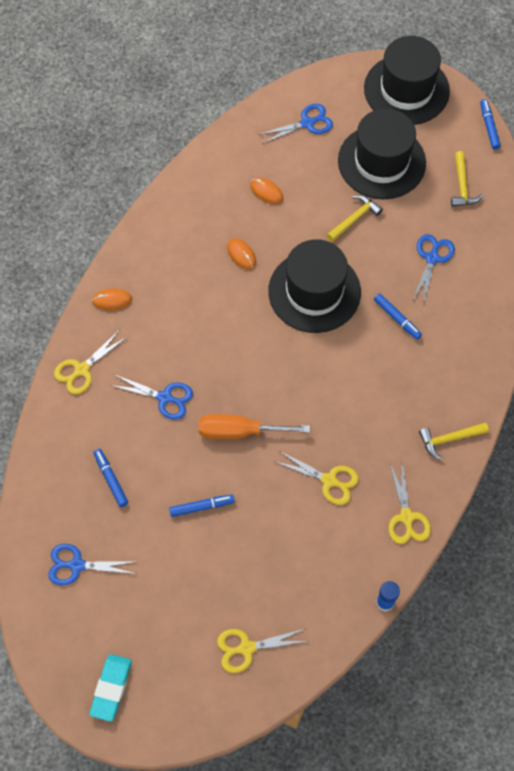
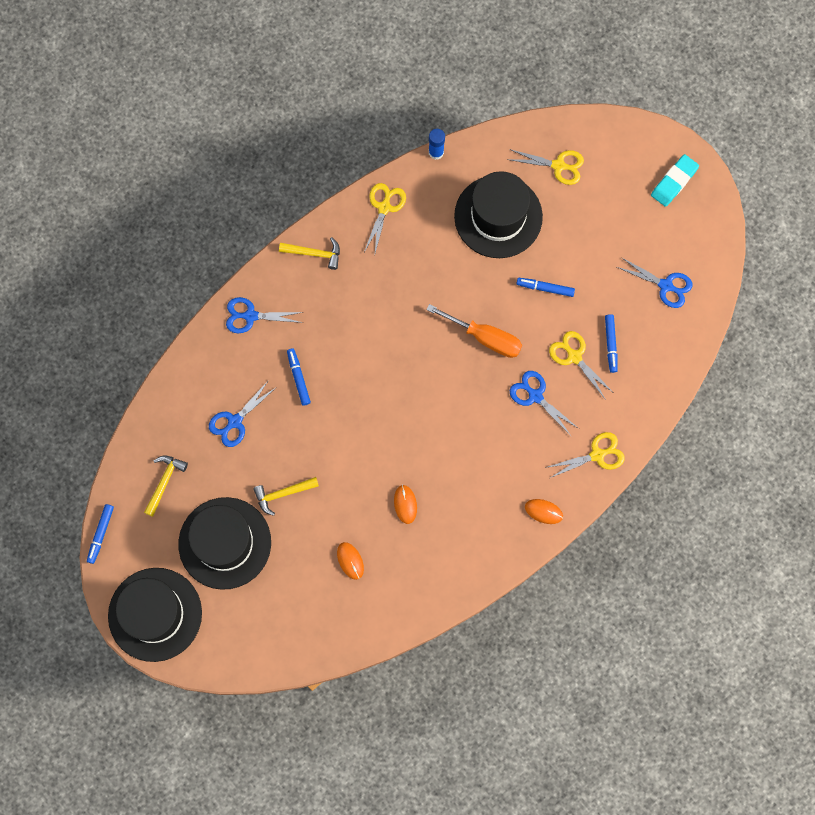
camera: 155 degrees left, 10 degrees up
(307, 123) = (272, 620): blue scissors -> blue scissors (250, 316)
(314, 291) = (357, 437): black hat -> black hat (498, 216)
(329, 480) = (431, 263): yellow scissors -> yellow scissors (574, 356)

